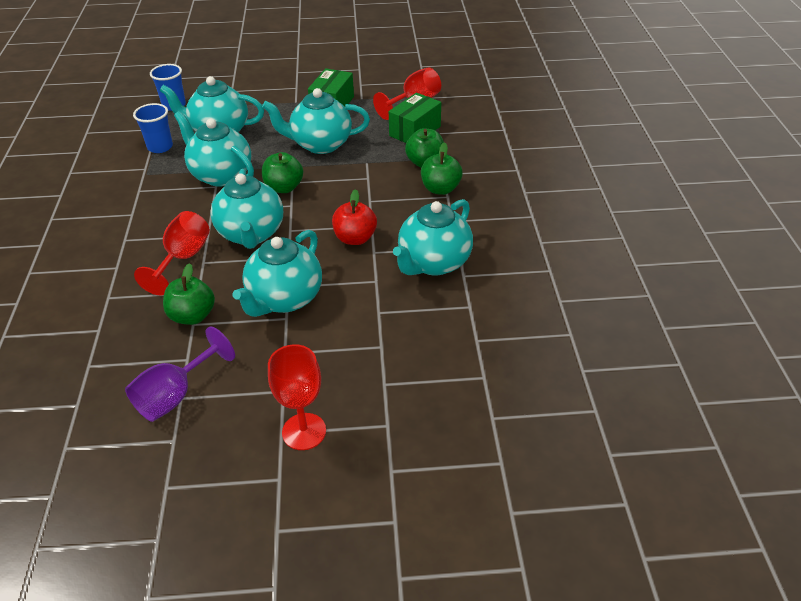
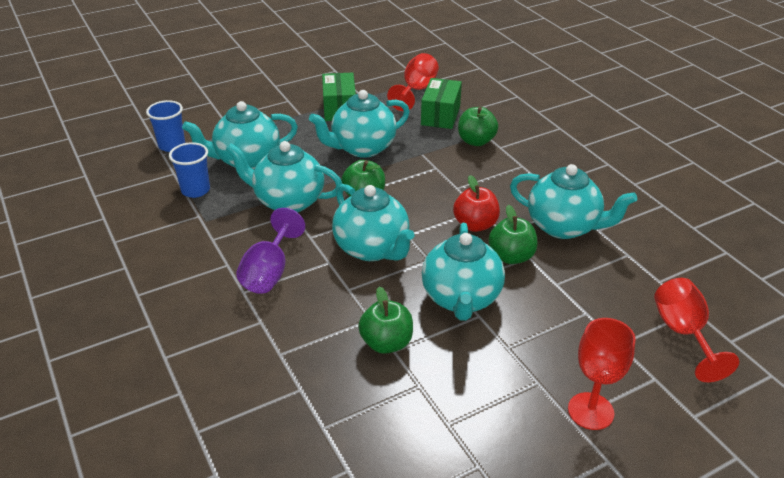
camera: 25 degrees left, 5 degrees down
(175, 395) = (440, 423): purple goblet -> purple goblet (269, 272)
(183, 258) = (324, 292): red goblet -> red goblet (683, 333)
(433, 263) = (564, 226): turquoise teapot -> turquoise teapot turned 75 degrees counterclockwise
(440, 189) = (510, 160): green apple -> green apple (511, 256)

